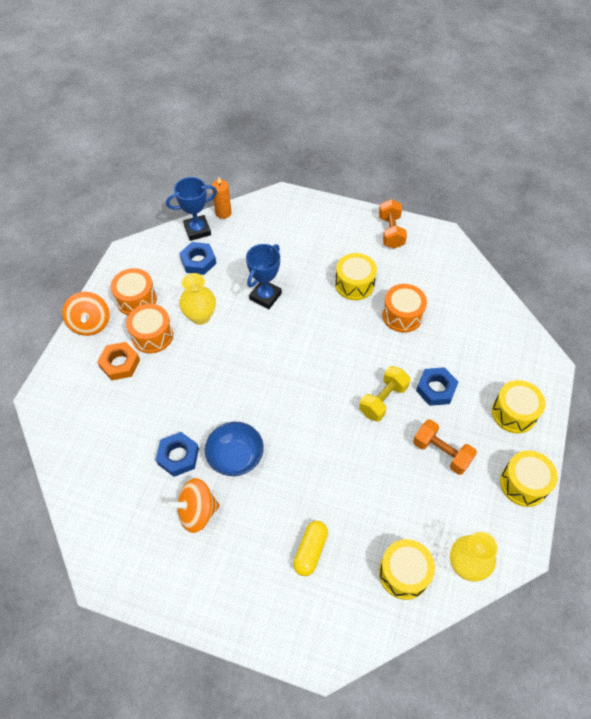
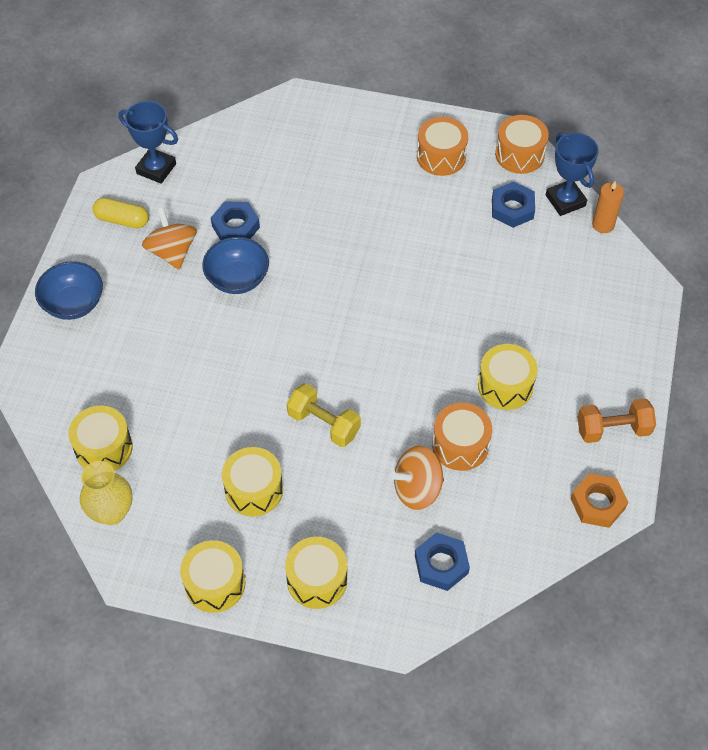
camera: 85 degrees right, 0 degrees up
(90, 323) = (400, 121): orange spinning top -> orange spinning top (417, 489)
(120, 363) = (348, 157): orange nut -> orange nut (598, 503)
(152, 336) = (391, 180): orange drum -> orange drum (519, 154)
(200, 316) = (425, 222): yellow vase -> none
(244, 606) = (73, 303): none -> blue bowl
(265, 296) = (467, 285): blue trophy -> blue trophy (156, 169)
(310, 551) = (130, 357): yellow capsule -> yellow capsule (122, 220)
(436, 389) = (346, 485): blue nut -> blue nut (441, 564)
(441, 452) = (254, 490): orange dumbbell -> yellow drum

